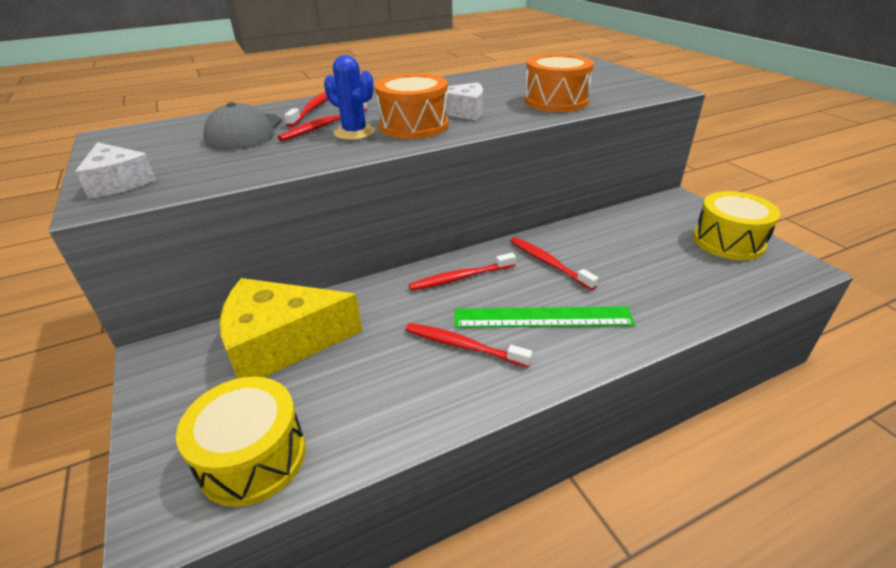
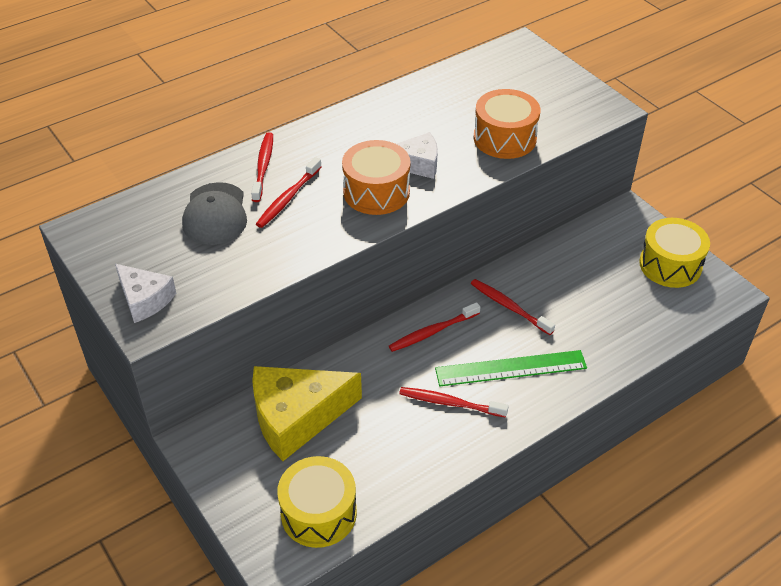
camera: 10 degrees left, 10 degrees up
(354, 132) = (323, 208): blue cactus -> none

